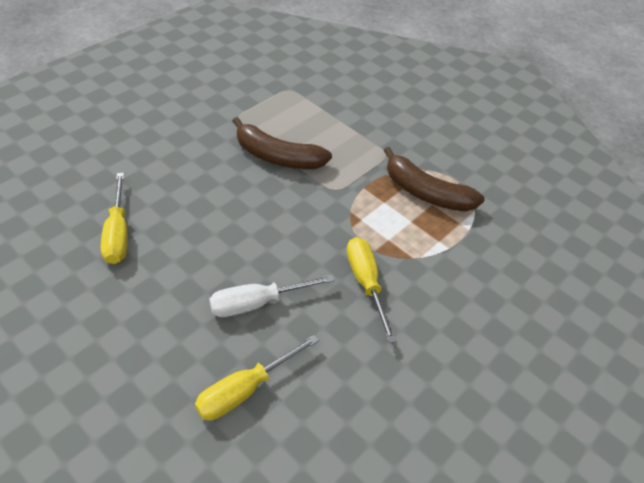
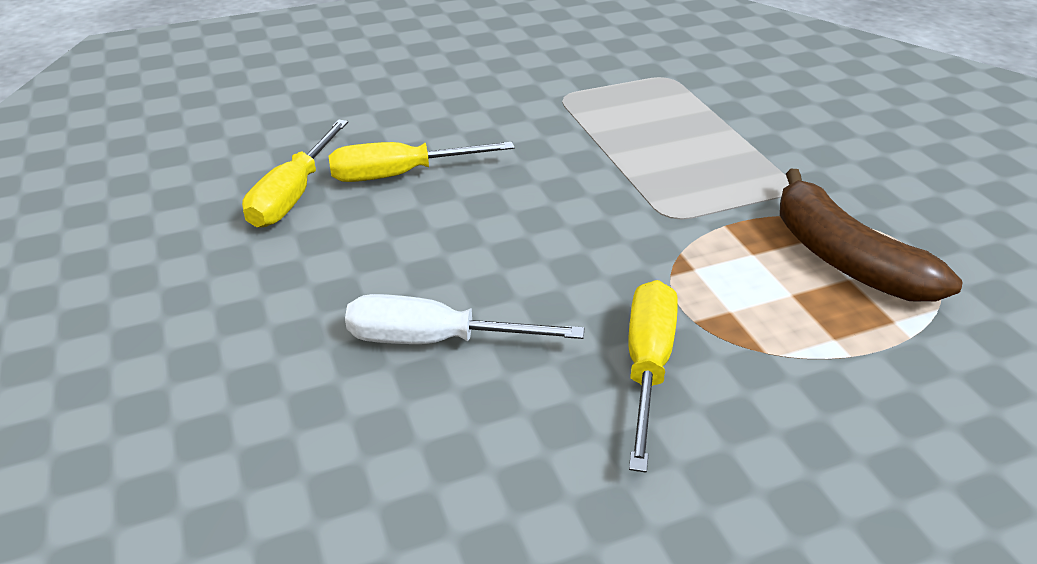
camera: 30 degrees right, 10 degrees down
(245, 390) = (327, 463): yellow screwdriver -> yellow screwdriver (400, 175)
(277, 157) = (597, 154): brown banana -> none

